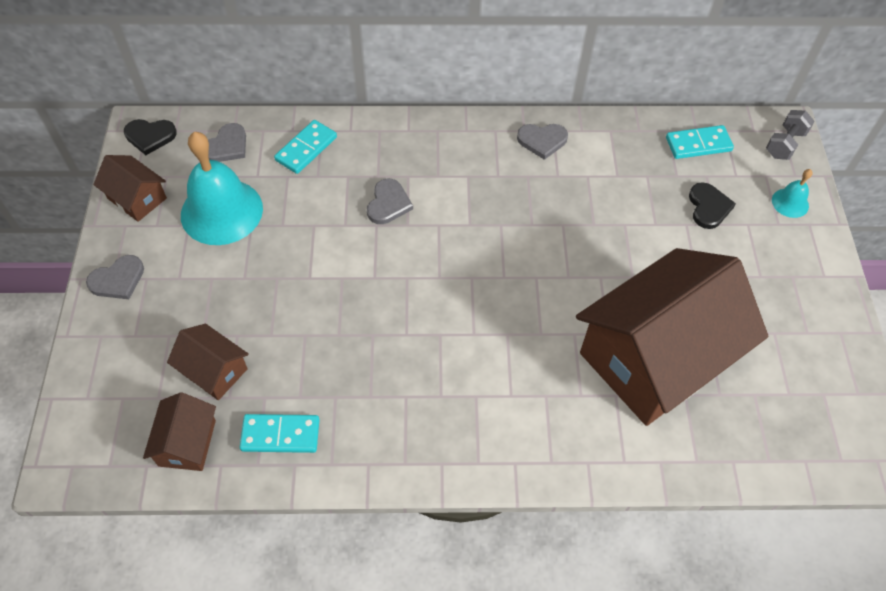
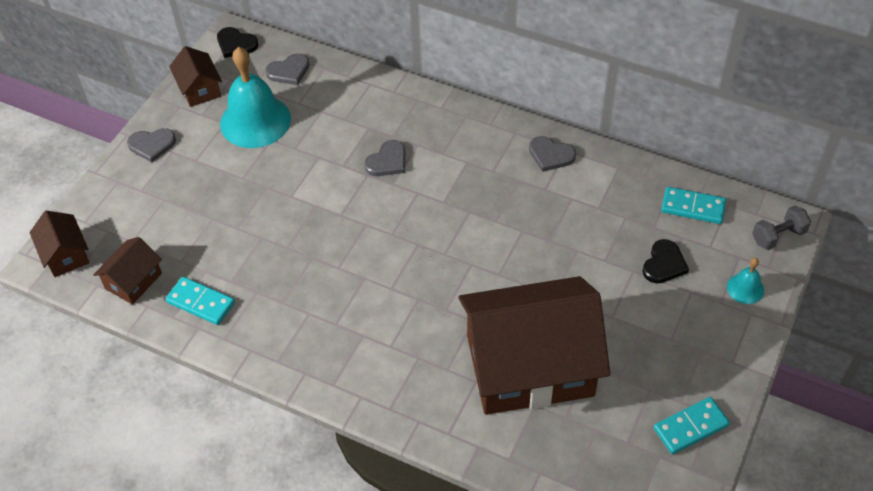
camera: 30 degrees right, 5 degrees down
(214, 371) = (181, 237): brown house -> brown house (65, 254)
(306, 149) = (349, 94): turquoise domino -> turquoise domino (690, 427)

